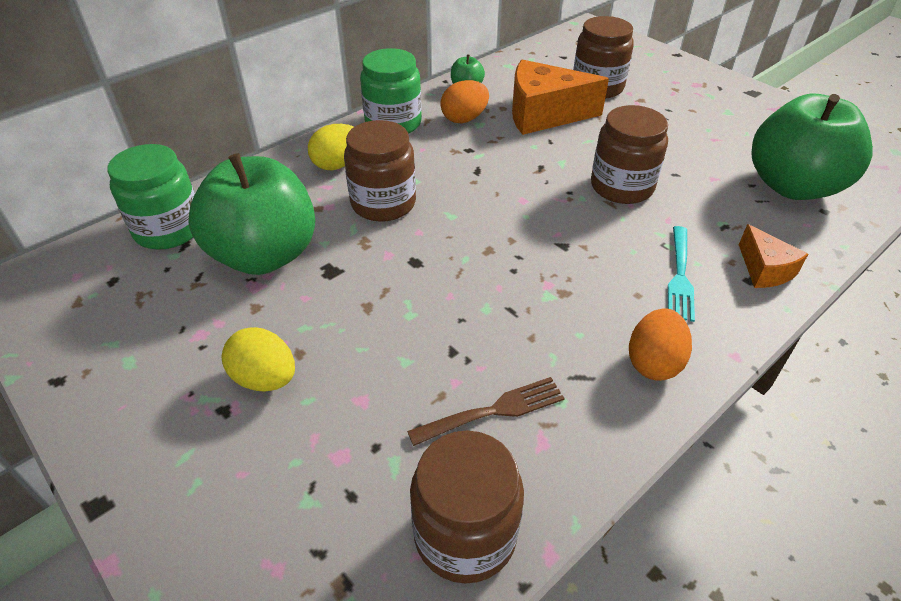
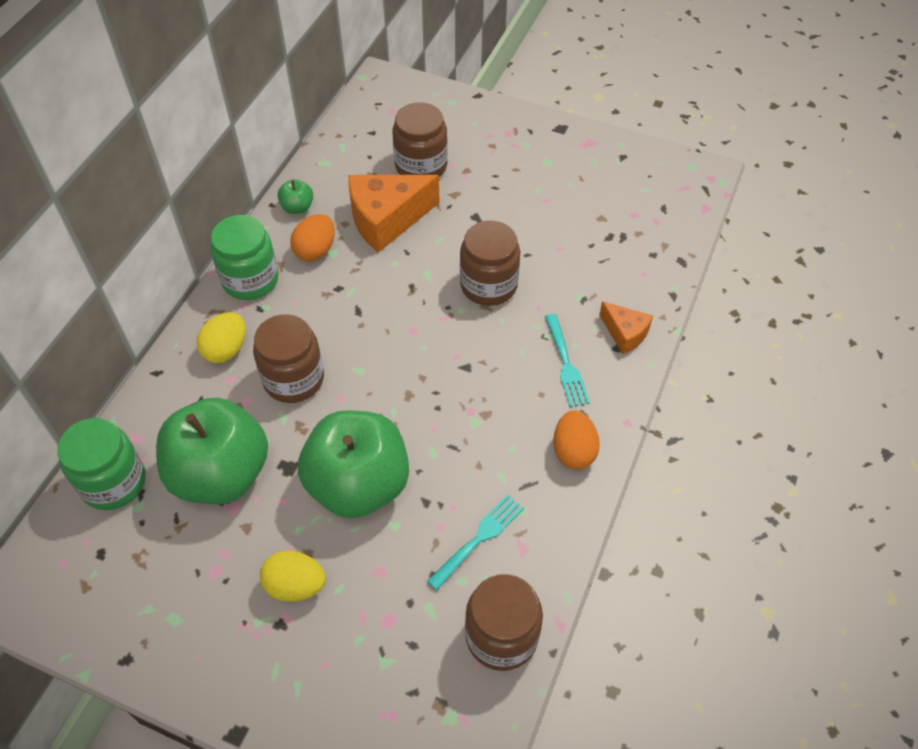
camera: 25 degrees left, 10 degrees up
(492, 412) = (478, 540): brown fork -> turquoise fork
(792, 186) = (622, 235): green apple -> green apple (358, 485)

